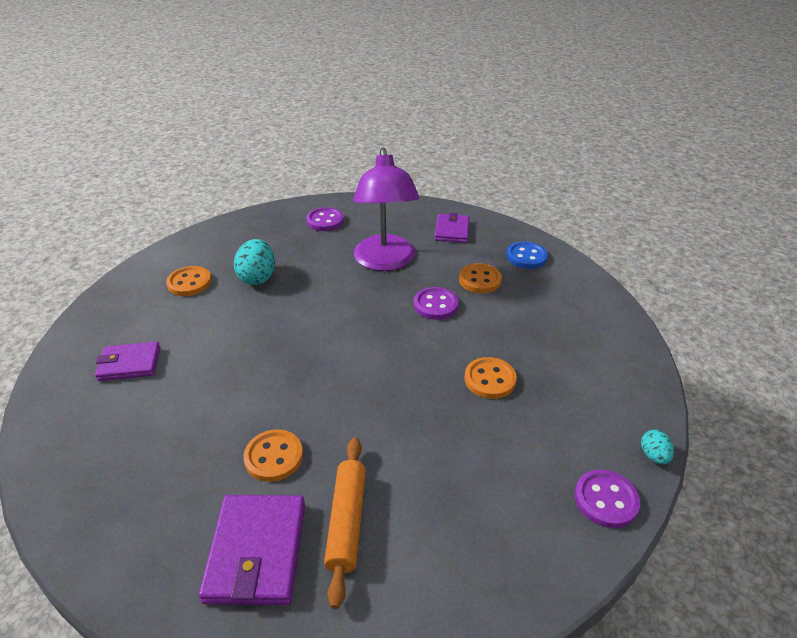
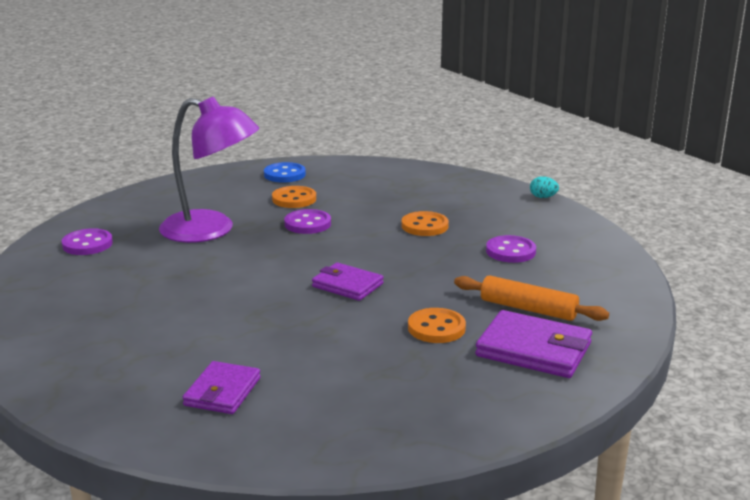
camera: 65 degrees left, 15 degrees down
(189, 283) = (103, 339): orange button -> none
(257, 277) = (149, 298): turquoise egg -> none
(452, 231) = (201, 192): purple wallet -> purple wallet (347, 285)
(606, 500) = (568, 220): purple button -> purple button (510, 251)

